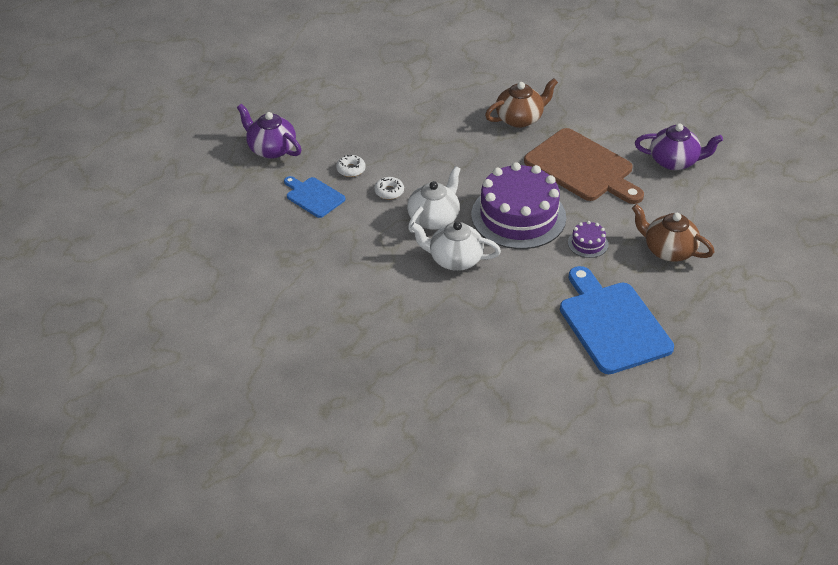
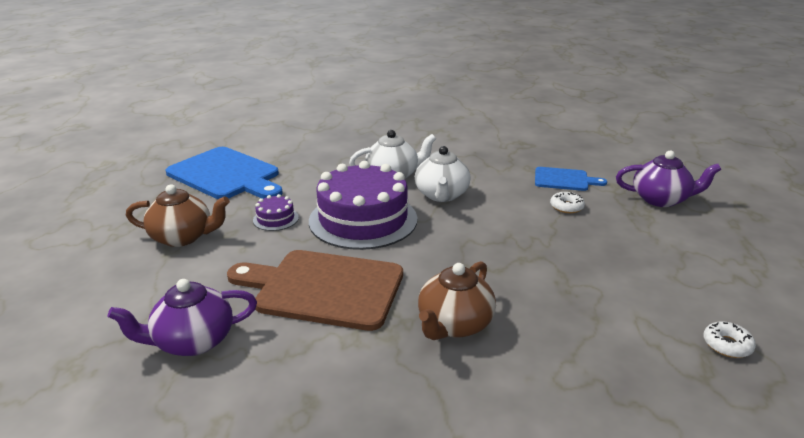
camera: 150 degrees right, 15 degrees down
(389, 191) = (507, 201): white donut -> white donut (727, 345)

